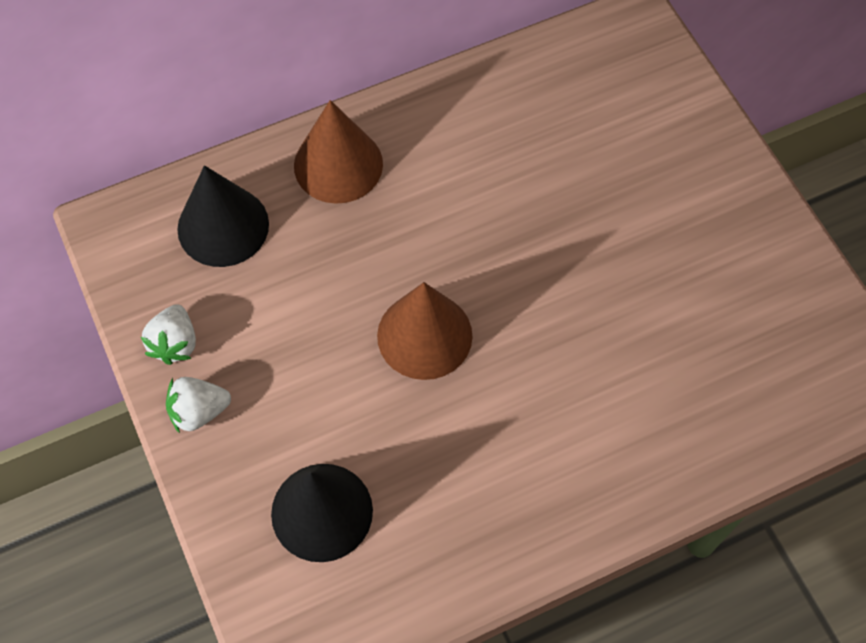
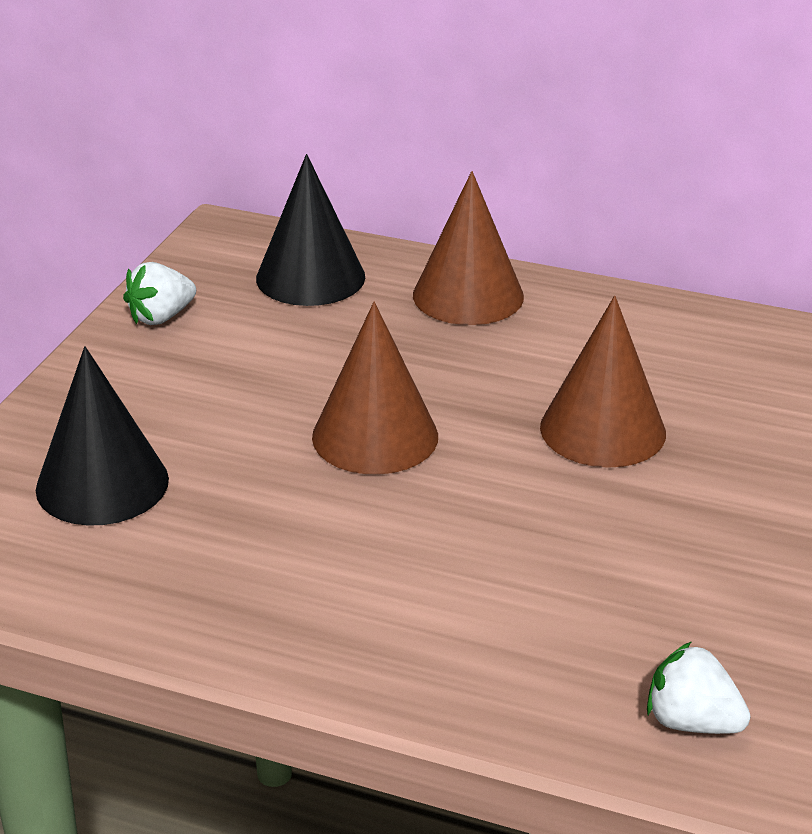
camera: 45 degrees right, 30 degrees down
(199, 411) = (112, 364): white strawberry -> white strawberry (692, 722)
(535, 223) = (602, 429): none -> brown cone

